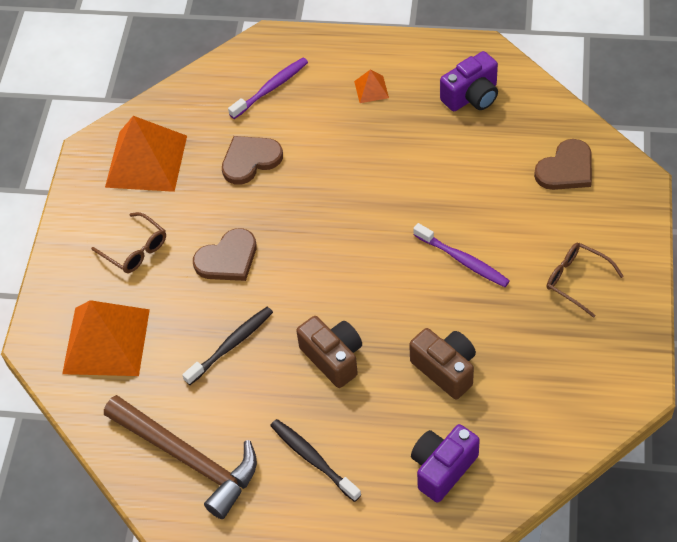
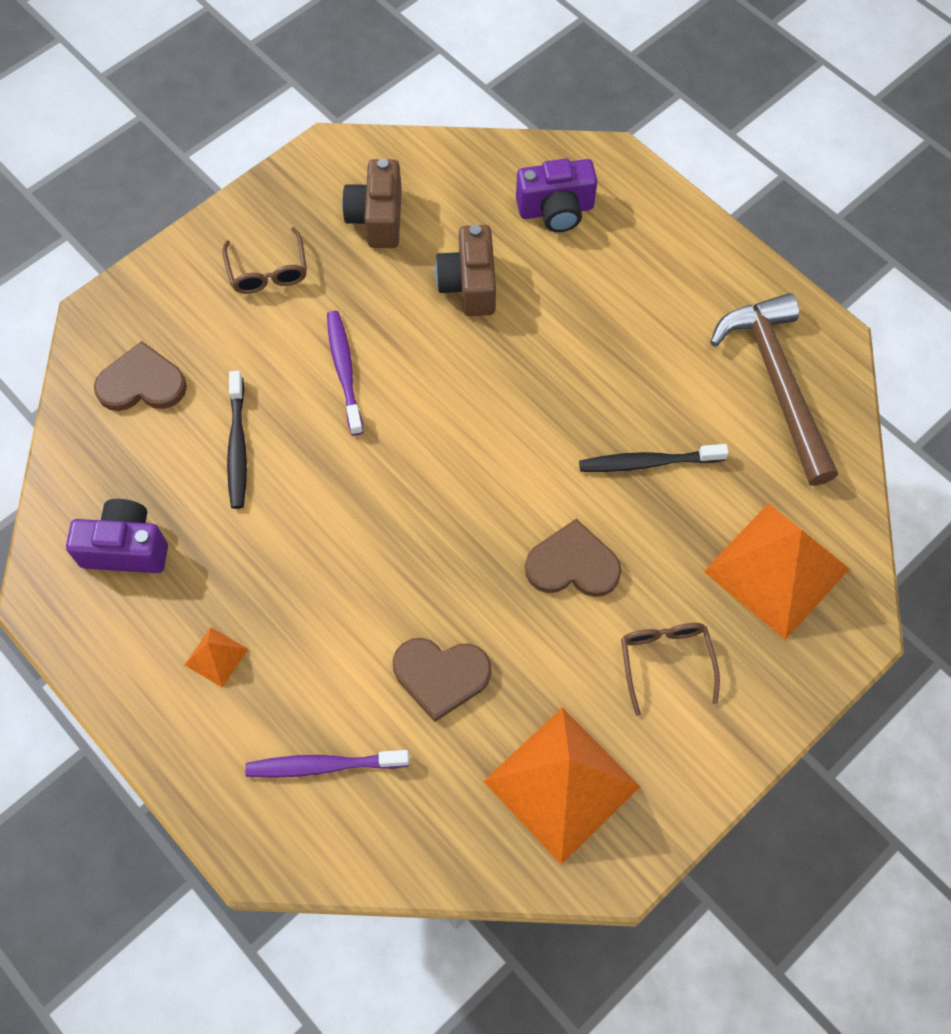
camera: 145 degrees left, 10 degrees up
(313, 459) = (661, 298): black toothbrush -> black toothbrush (238, 446)
(333, 358) = (560, 373): brown camera -> brown camera (377, 218)

